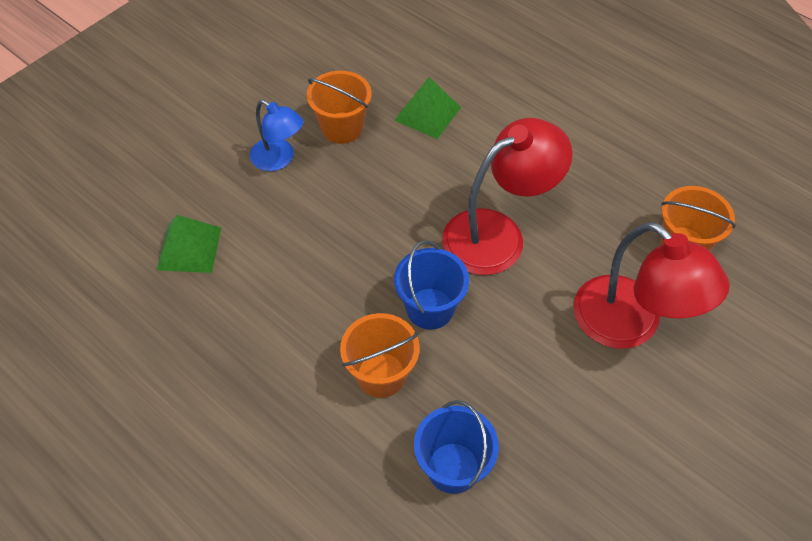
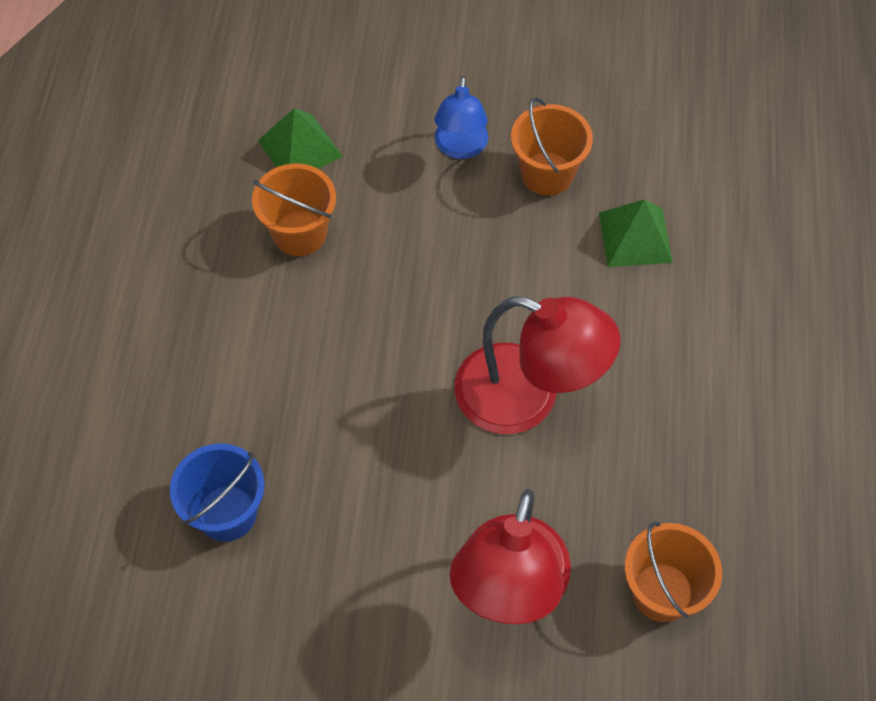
camera: 55 degrees right, 5 degrees up
(381, 374) = (281, 392): orange bucket -> orange bucket (299, 233)
(430, 308) = (386, 389): blue bucket -> none

